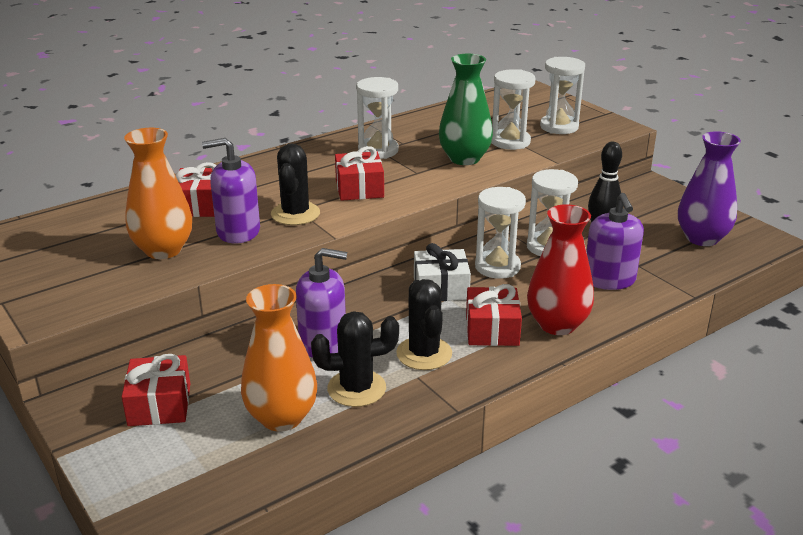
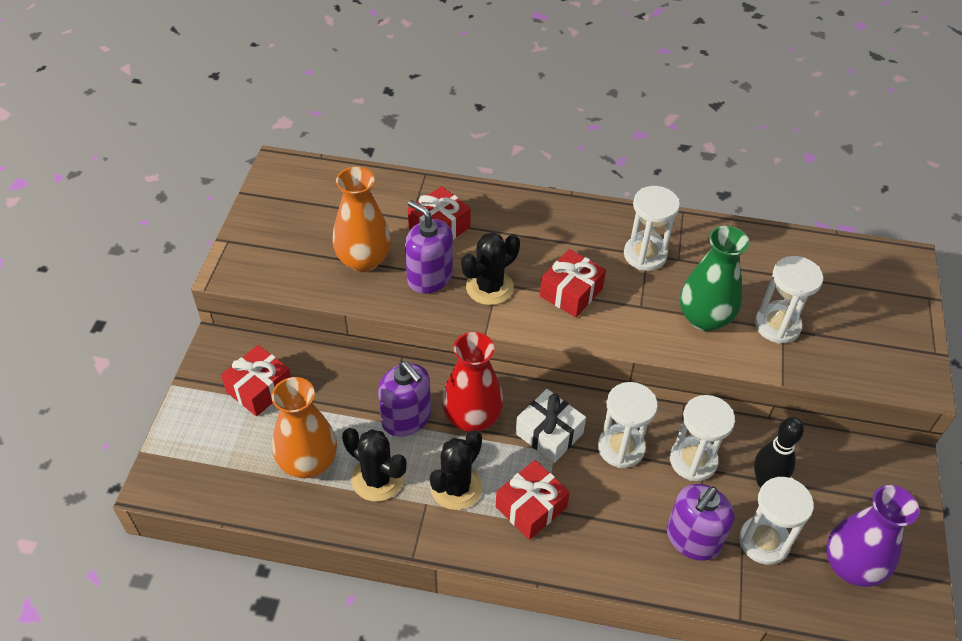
camera: 45 degrees right, 20 degrees up
(557, 324) = (584, 546): red vase -> red vase (472, 418)
(559, 127) = (855, 338): white hourglass -> white hourglass (764, 542)

